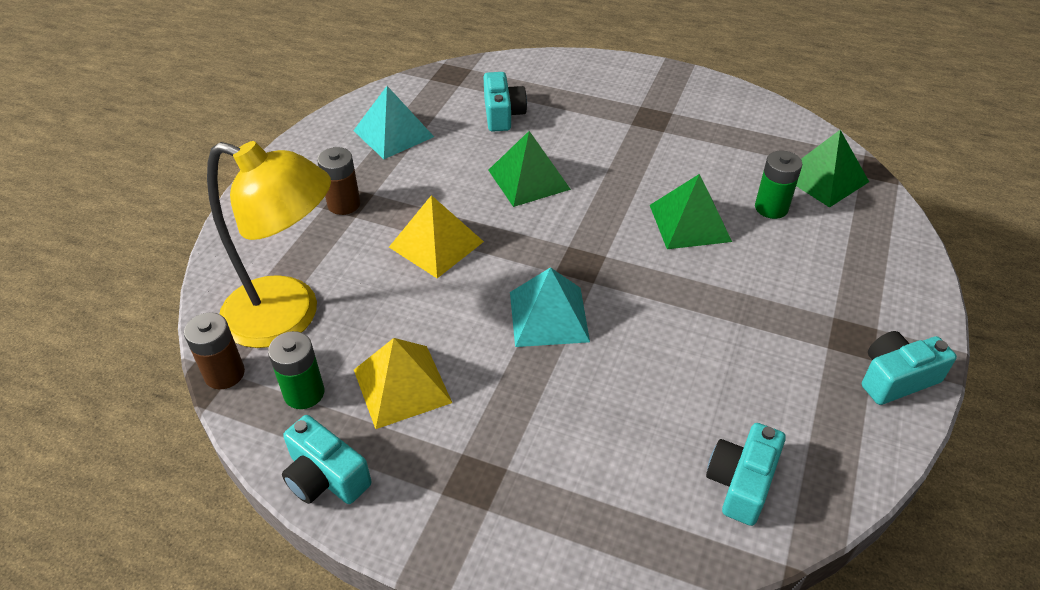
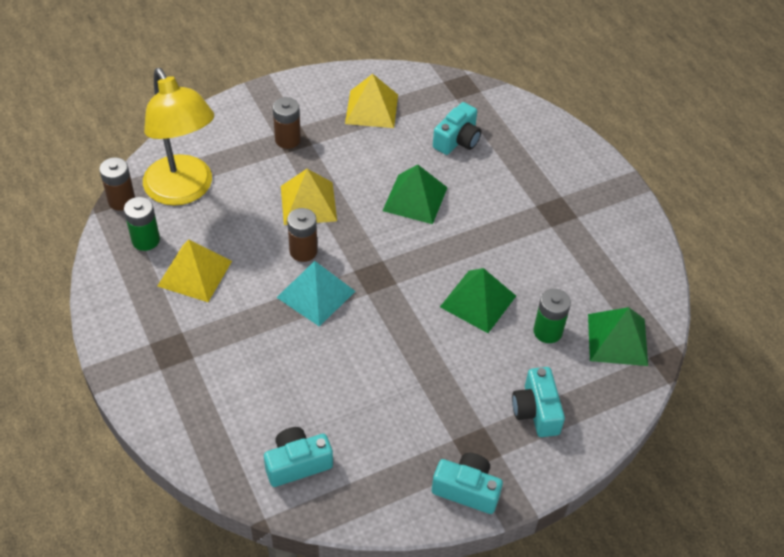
camera: 40 degrees right, 5 degrees up
(325, 477) = (109, 292): turquoise camera -> turquoise camera (536, 411)
(393, 133) = (371, 109): turquoise pyramid -> yellow pyramid
(486, 288) = (303, 251): none -> brown battery

